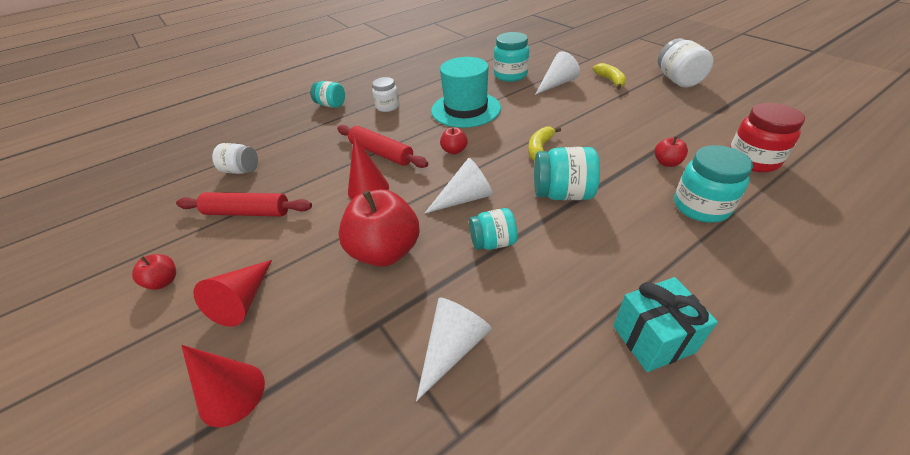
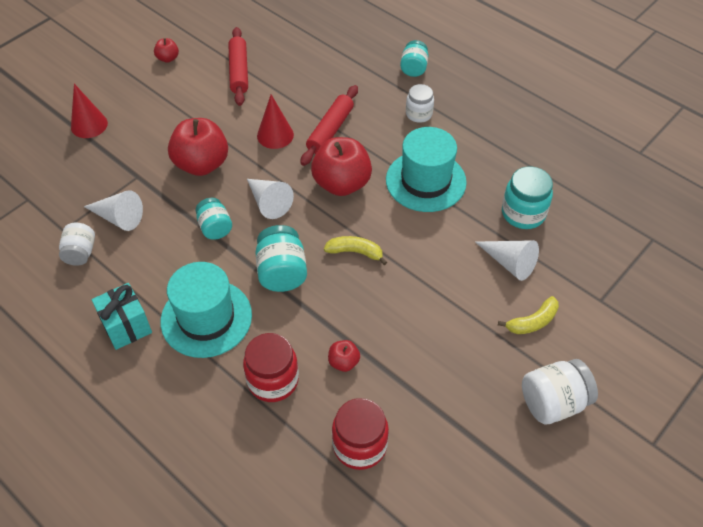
camera: 75 degrees right, 10 degrees up
(241, 170) = (292, 46): white jar -> white jar (80, 253)
(243, 300) = (153, 103): red cone -> none
(454, 151) = (342, 184): red apple -> red apple, size x2.16
(628, 255) = (206, 318): none -> turquoise hat
(701, 207) = (273, 380): turquoise jar -> red jar

